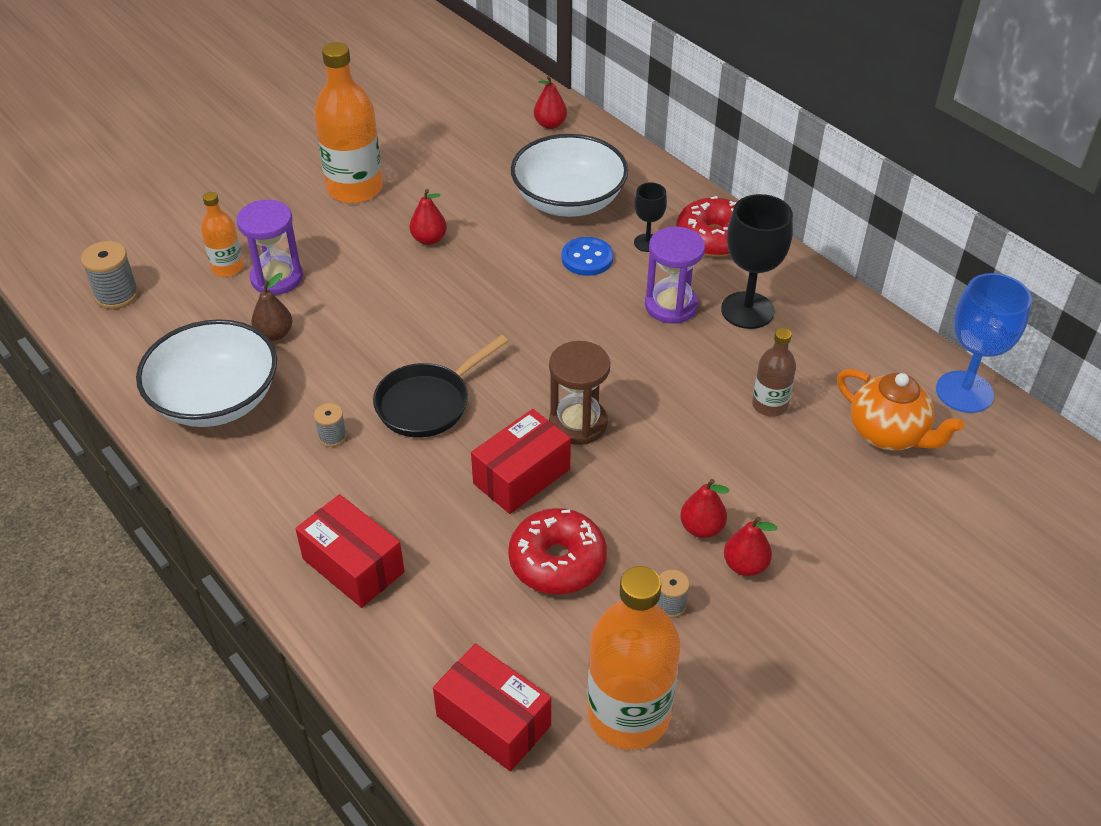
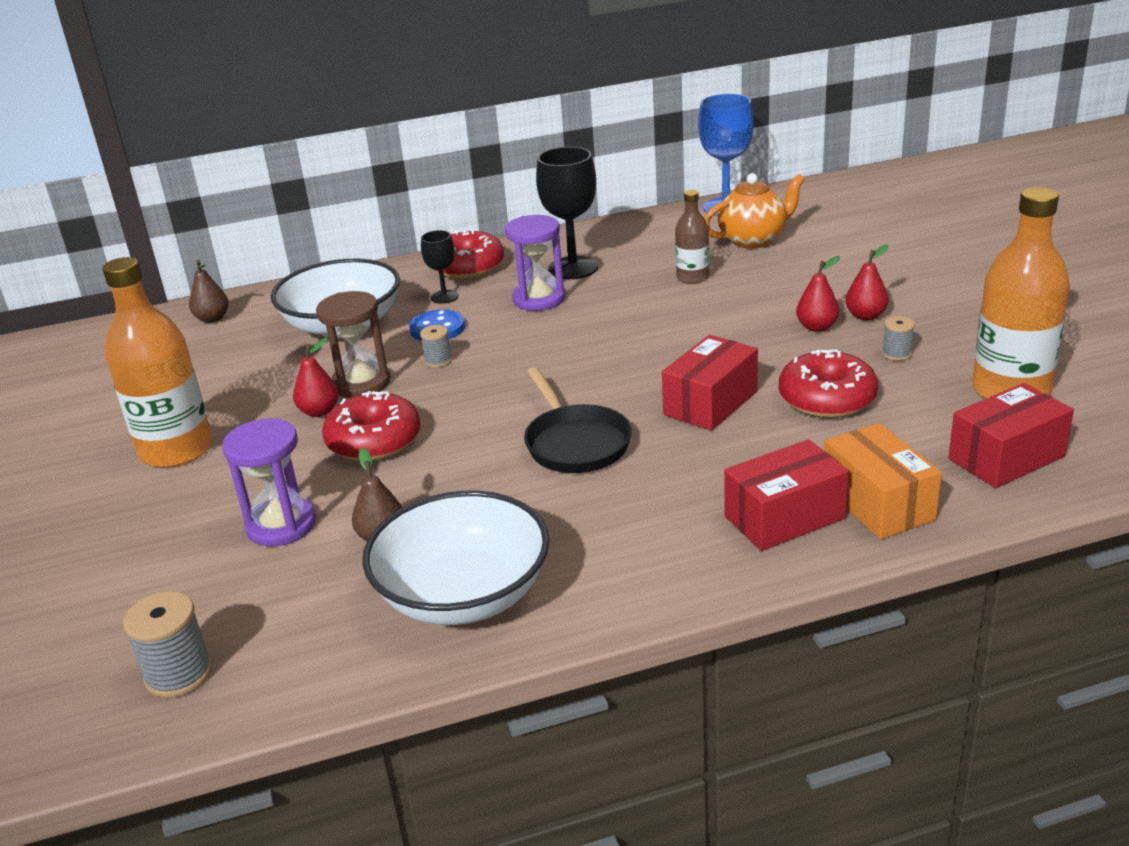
camera: 65 degrees left, 15 degrees down
(227, 267) = (222, 564): orange bottle -> none
(332, 436) = (585, 511): grey spool -> grey spool (438, 361)
(390, 628) = (877, 503): none -> orange box
(396, 285) = (374, 441): none -> red donut
(521, 476) = (710, 403): red box -> red box turned 60 degrees clockwise
(550, 124) = (212, 319): red pear -> brown pear
(578, 423) = (659, 365): brown hourglass -> brown hourglass (361, 383)

